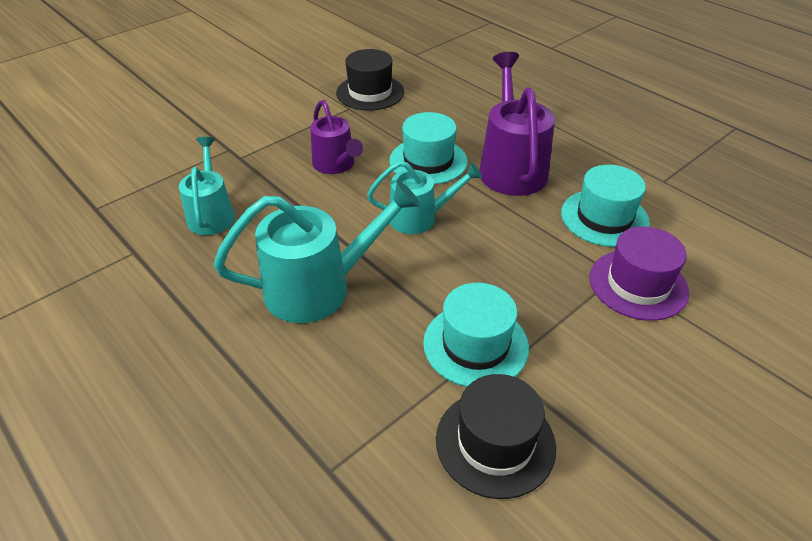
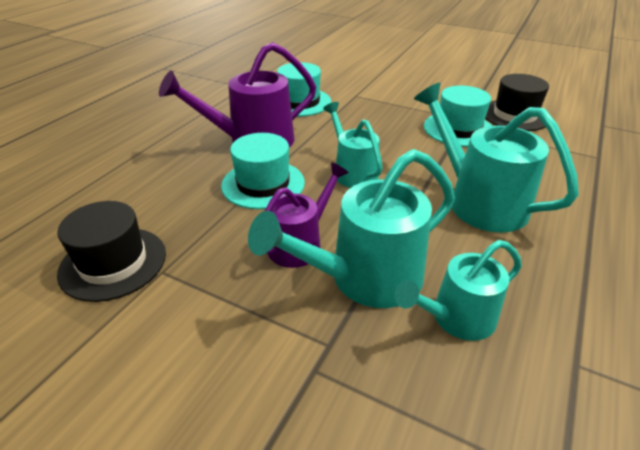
camera: 110 degrees left, 5 degrees down
(278, 185) = (364, 279): none -> turquoise watering can
(638, 284) = (358, 89): purple hat -> none

